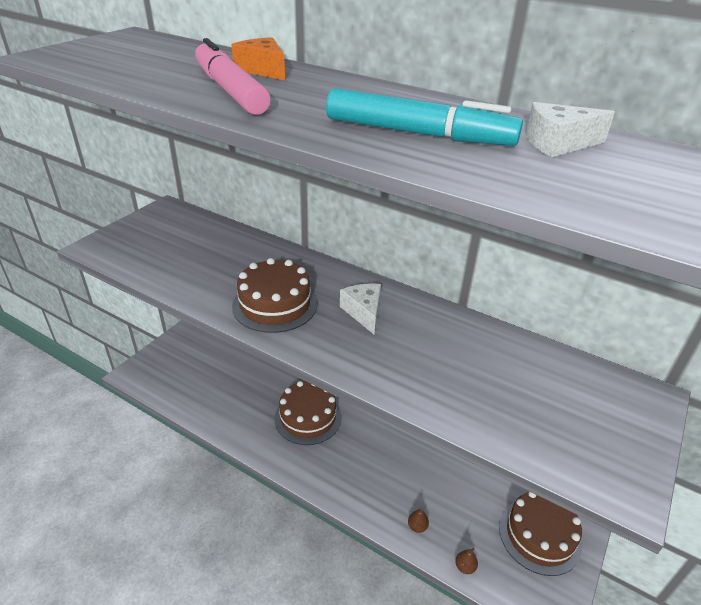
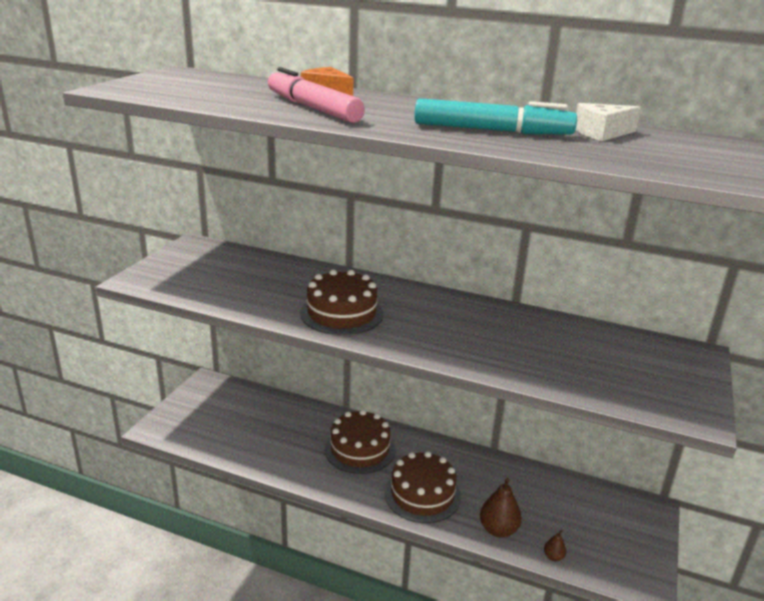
camera: 10 degrees left, 10 degrees down
(363, 312) = (428, 313): white cheese -> none
(417, 526) = (498, 529): brown pear -> brown pear, size x1.95
(539, 535) = (615, 522): brown cake -> brown cake (422, 494)

